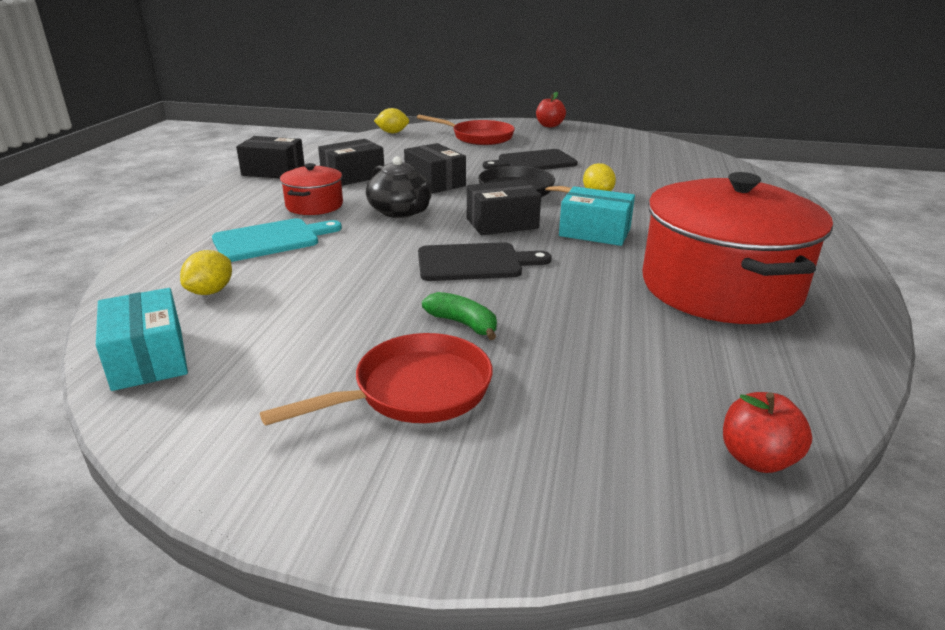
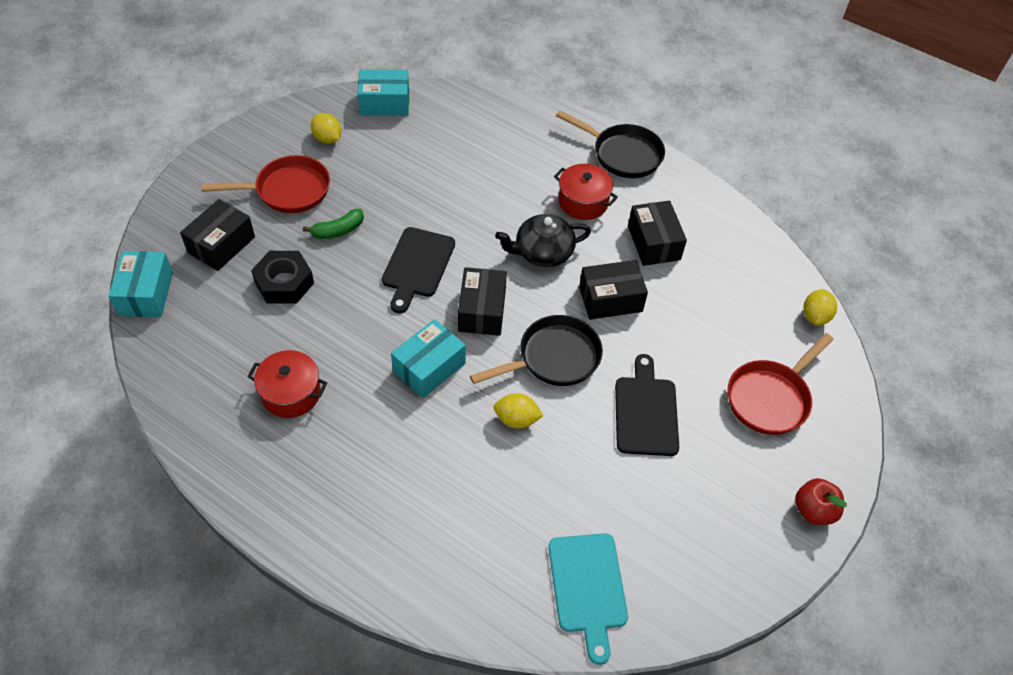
camera: 110 degrees right, 25 degrees up
(211, 291) = (450, 130): yellow lemon -> yellow lemon (327, 139)
(228, 199) = (622, 154): none -> black pan
(271, 240) = (520, 167): turquoise cutting board -> turquoise cutting board (588, 588)
(273, 171) = (691, 190): black box -> black box (221, 245)
(414, 391) = (287, 190): red pan -> red pan turned 90 degrees counterclockwise
(589, 337) = (284, 283): none -> black nut
(720, 287) = (291, 393): red pot -> red pot, size x0.47
(757, 459) = (146, 294): red apple -> turquoise box

